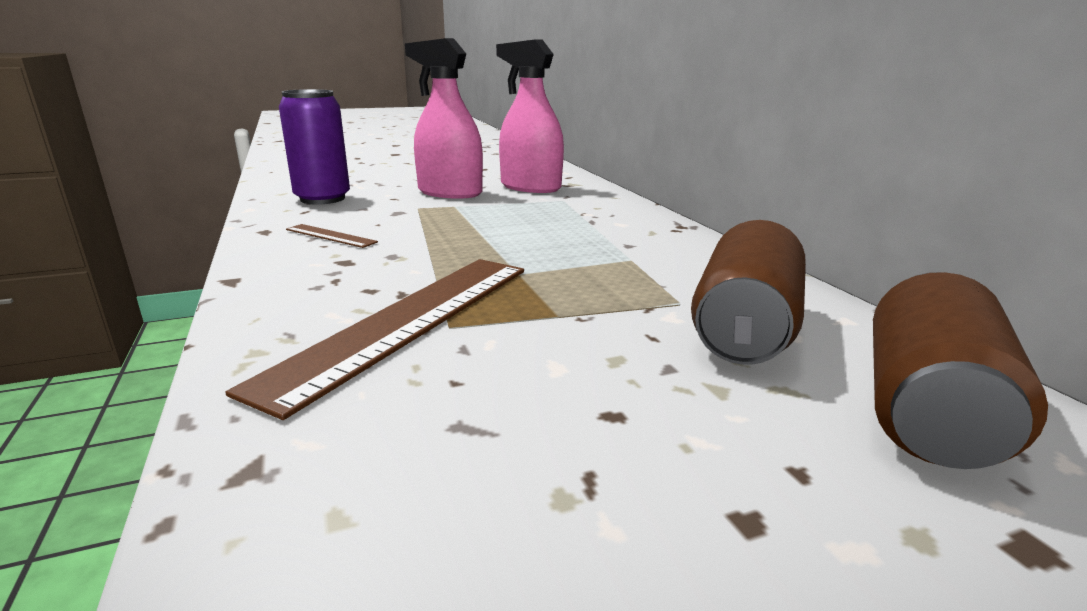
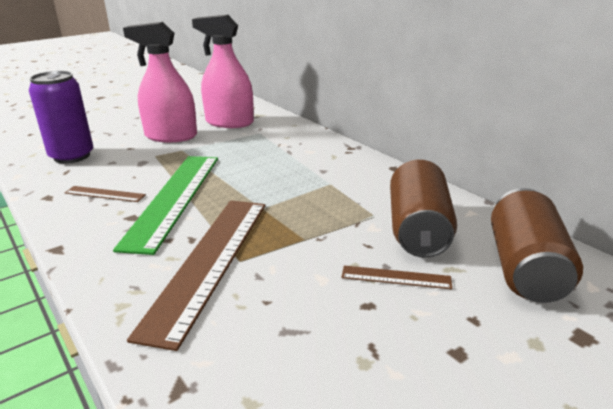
camera: 15 degrees left, 5 degrees up
(410, 249) = (174, 198): none -> green ruler
(679, 385) = (396, 277): none -> brown ruler

